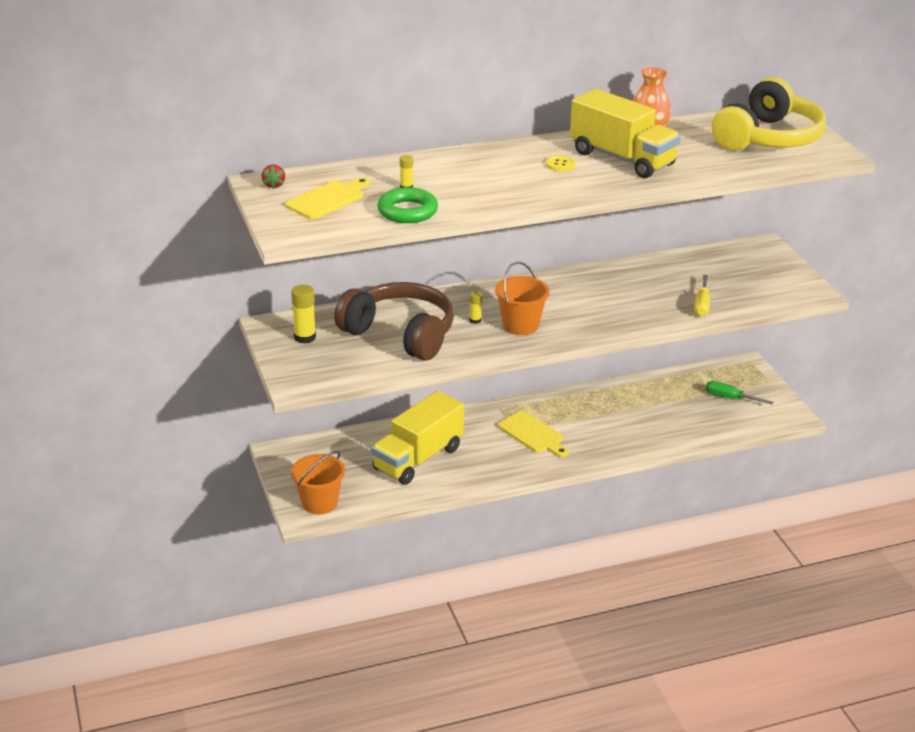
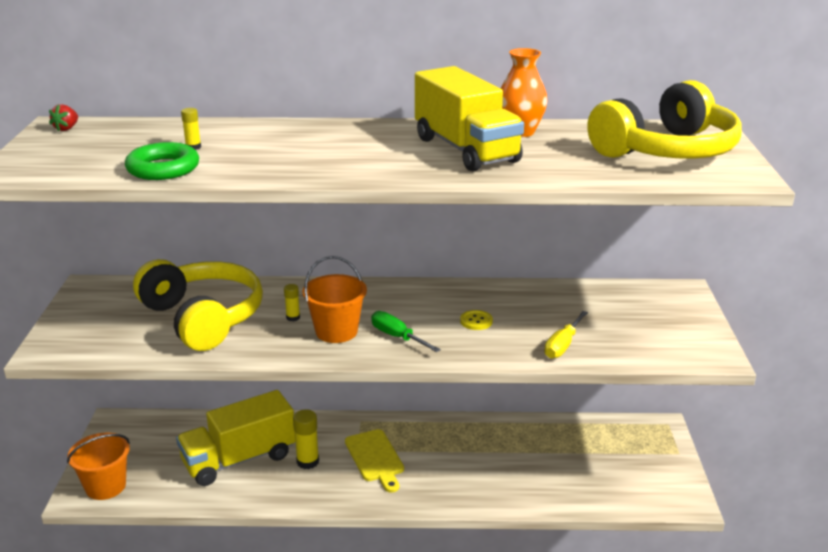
camera: 20 degrees right, 5 degrees down
(305, 337) = (107, 304): yellow glue stick -> yellow glue stick (308, 461)
(328, 199) = (99, 147): yellow cutting board -> none
(400, 334) = (203, 318): brown headphones -> yellow headphones
(560, 164) = (387, 147): yellow button -> yellow button (476, 321)
(730, 398) = (621, 463): green screwdriver -> green screwdriver (397, 337)

